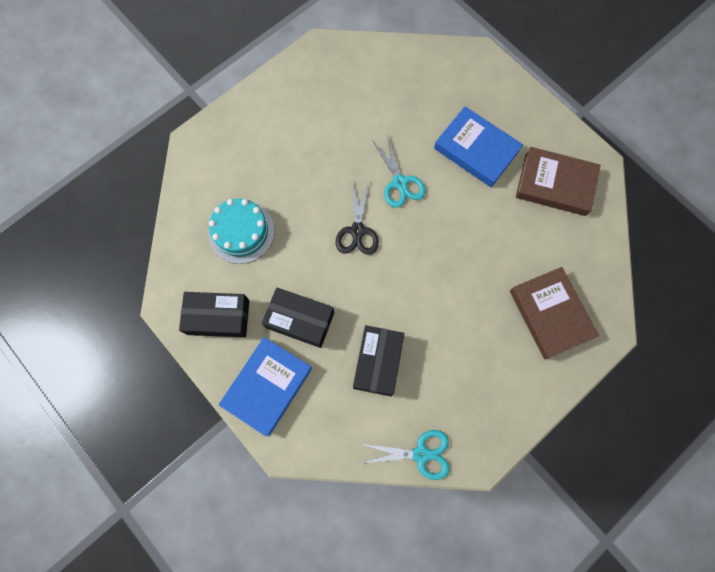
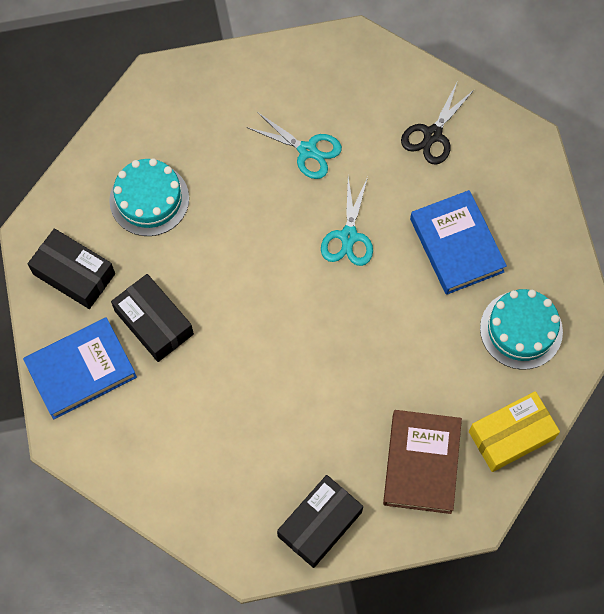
camera: 30 degrees right, 5 degrees down
(357, 231) = (270, 263): black scissors -> black scissors (432, 135)
(378, 362) = (207, 409): black box -> black box (320, 524)
(421, 454) = (193, 524): turquoise scissors -> turquoise scissors (307, 150)
(555, 184) = (521, 330): brown book -> turquoise cake
(596, 260) = (511, 435): none -> yellow box

